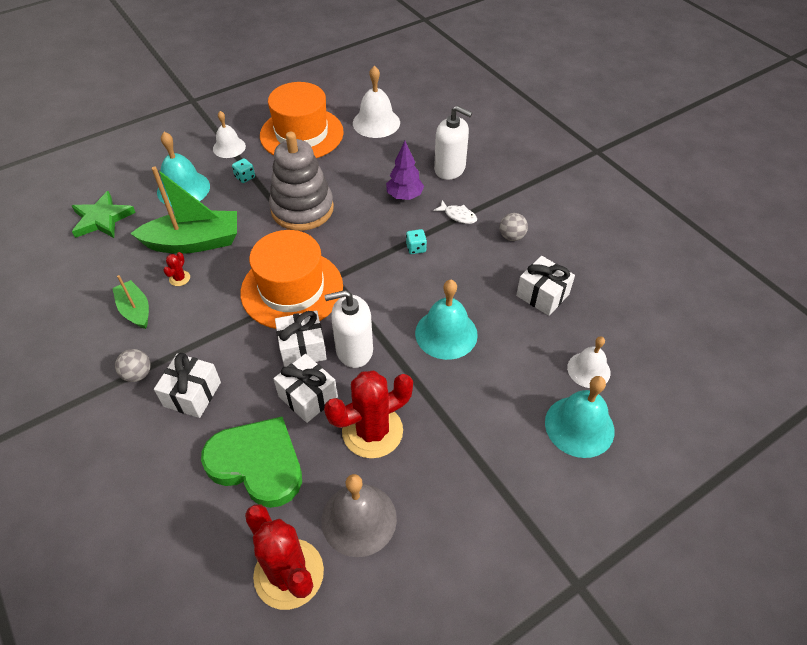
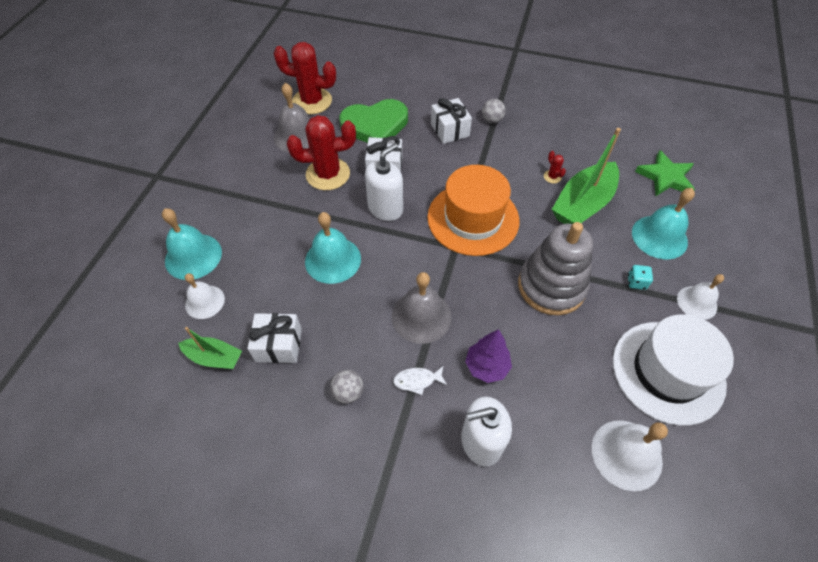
camera: 140 degrees right, 5 degrees up
(135, 310) = (546, 144): green boat -> green boat (214, 357)
(301, 134) = (668, 371): orange hat -> white hat
(302, 348) = (419, 189): white gift -> none
(372, 431) = (328, 174): red cactus -> red cactus turned 60 degrees clockwise
(416, 248) = (421, 316): turquoise dice -> grey bell

